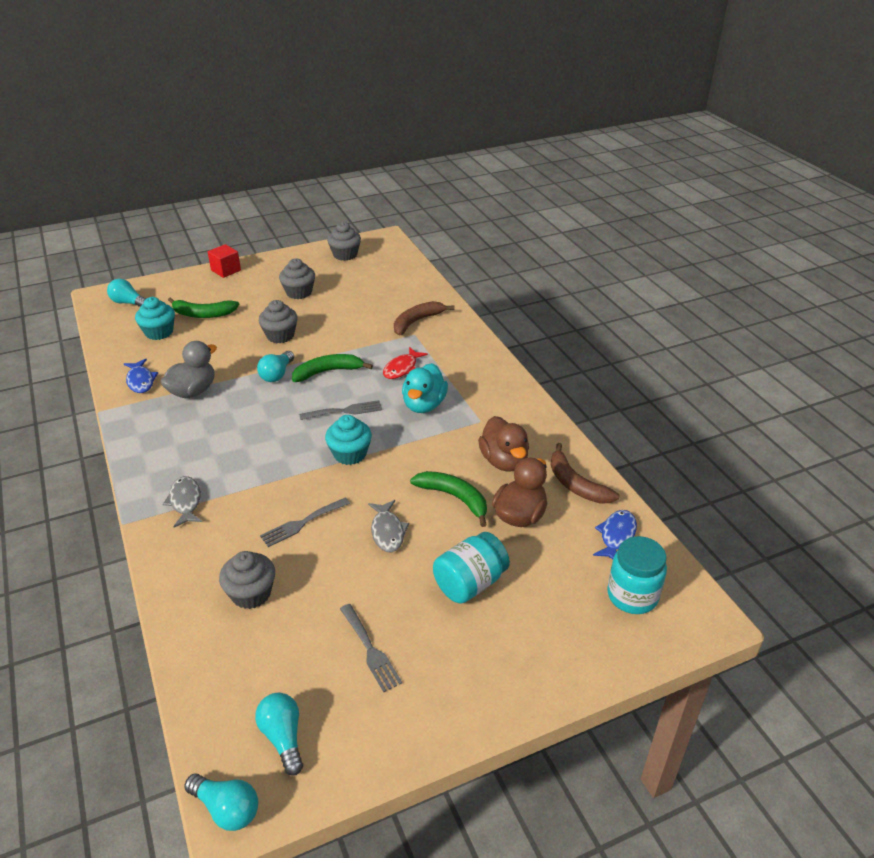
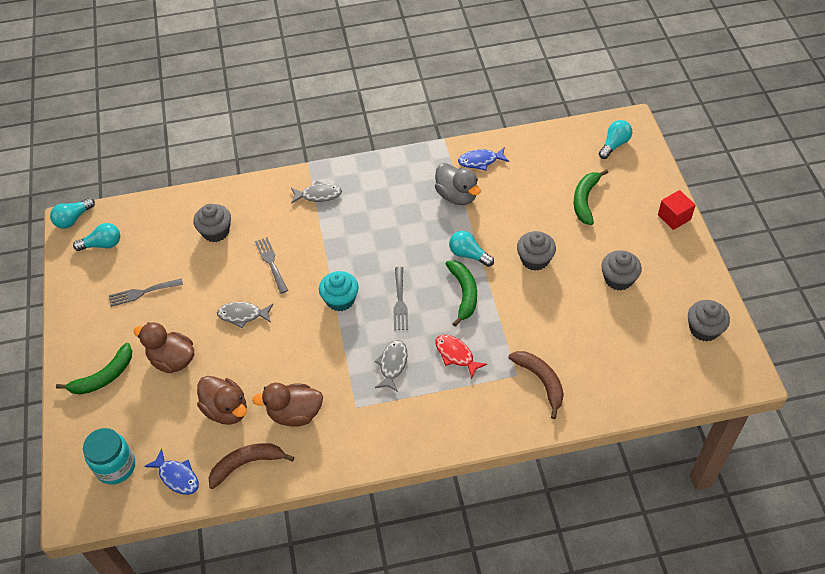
camera: 105 degrees right, 15 degrees up
(159, 332) = (557, 169): turquoise cupcake -> none
(424, 405) = (392, 364): turquoise duck -> grey fish
(454, 498) = (263, 366): green banana -> green banana (104, 377)
(470, 583) = (172, 360): turquoise jar -> brown duck

